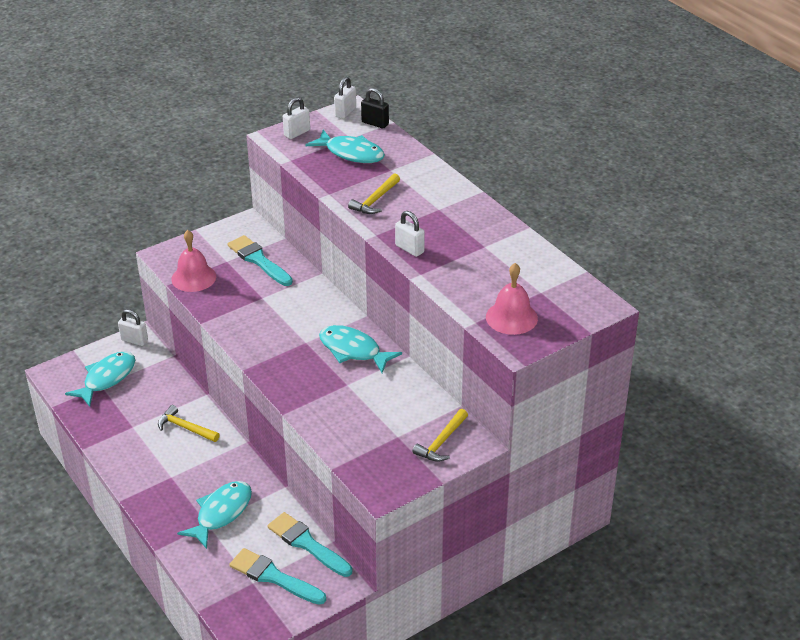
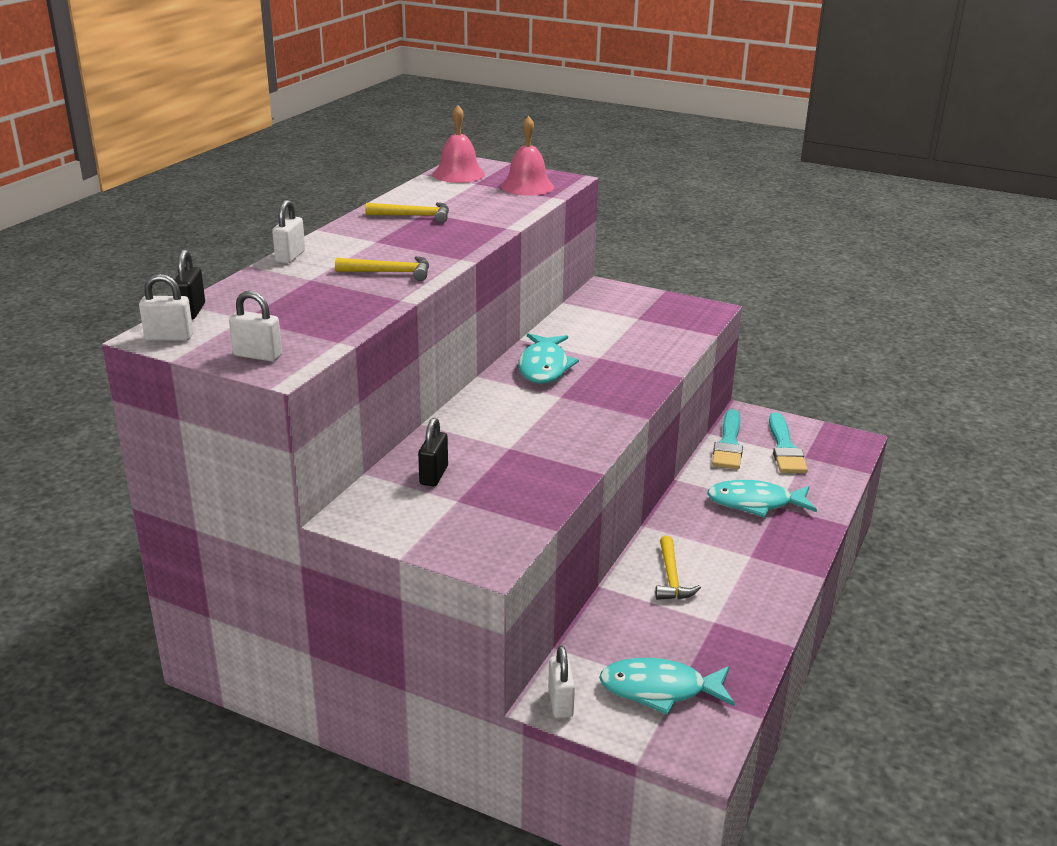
camera: 120 degrees left, 10 degrees down
(193, 277) = (519, 513): pink bell -> pink bell (459, 174)
(258, 260) = (434, 475): turquoise brush -> black padlock
(351, 153) = (288, 308): turquoise fish -> none
(409, 249) = (469, 239): white padlock -> white padlock (290, 257)
(441, 442) = (620, 299): yellow hammer -> yellow hammer (414, 216)

